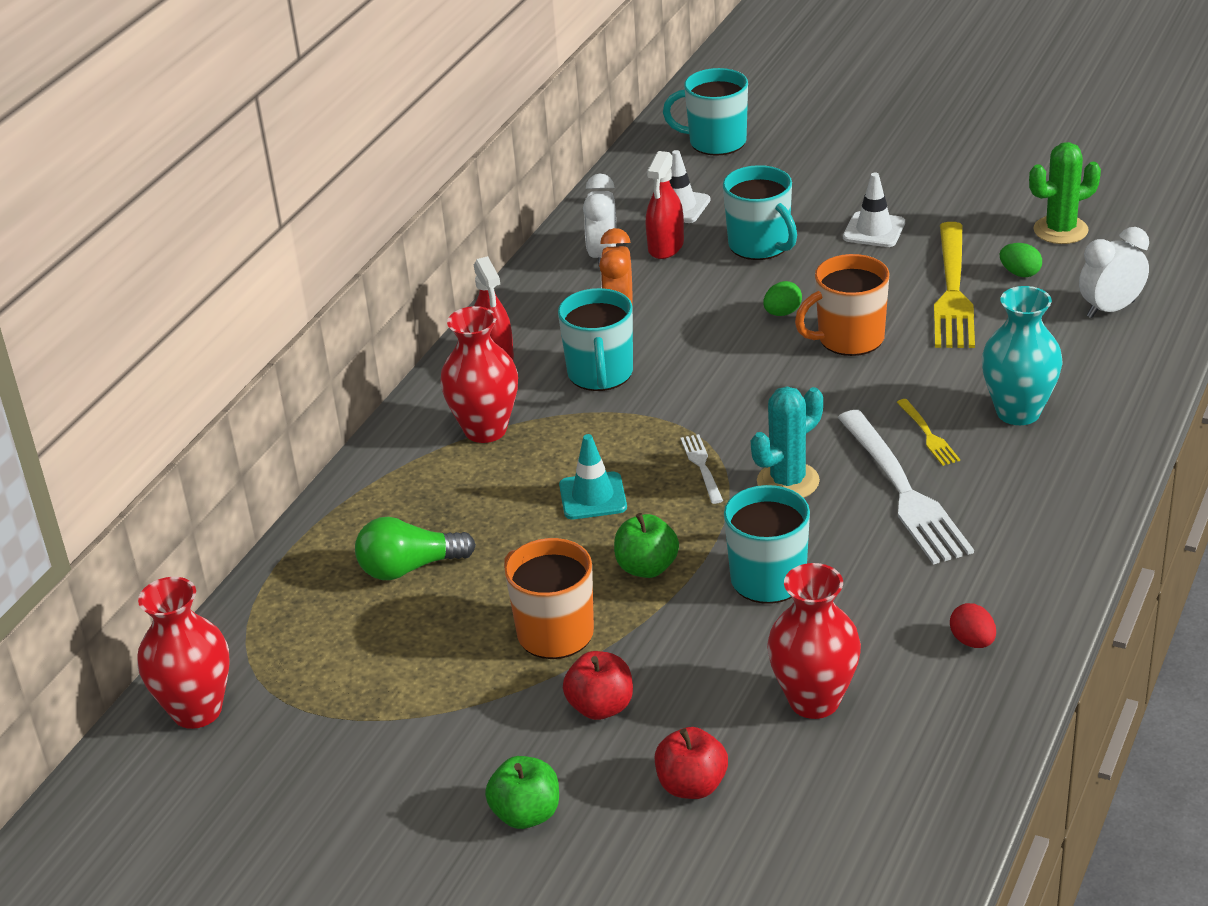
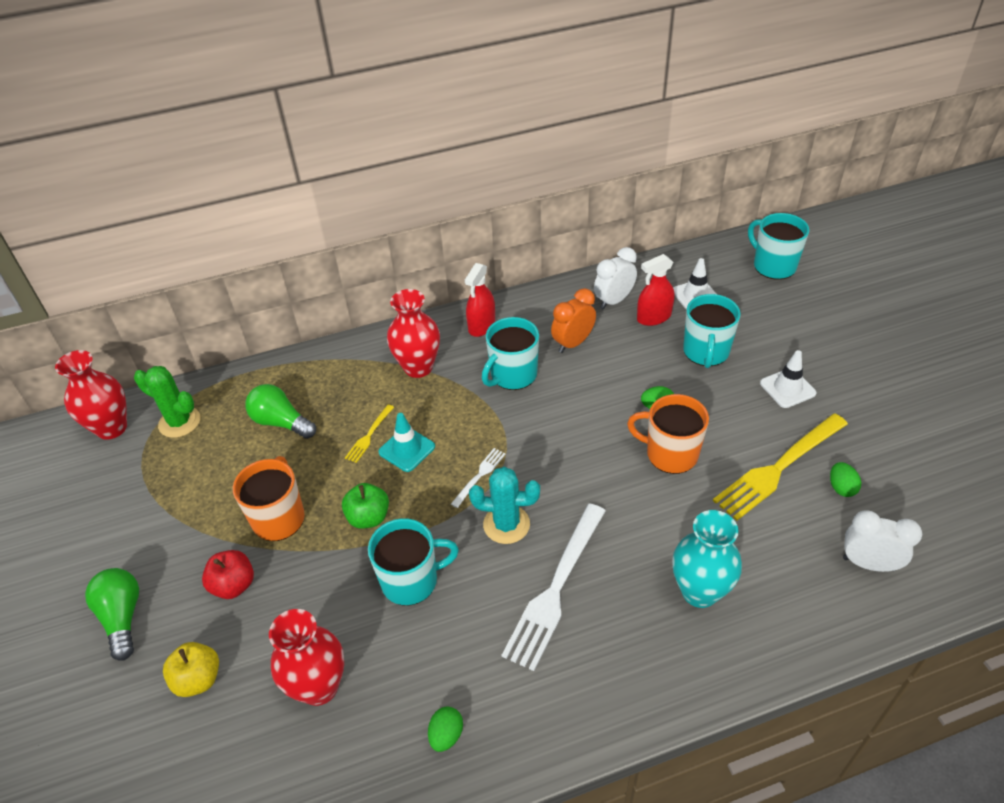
camera: 45 degrees right, 10 degrees up
(526, 814) = (122, 617): green apple -> green light bulb
(692, 785) = (198, 679): red apple -> yellow apple
(928, 435) = (623, 561): yellow fork -> yellow fork (369, 435)
(972, 641) = (446, 735): red egg -> green egg
(1060, 230) = (914, 475): green cactus -> green cactus (179, 422)

